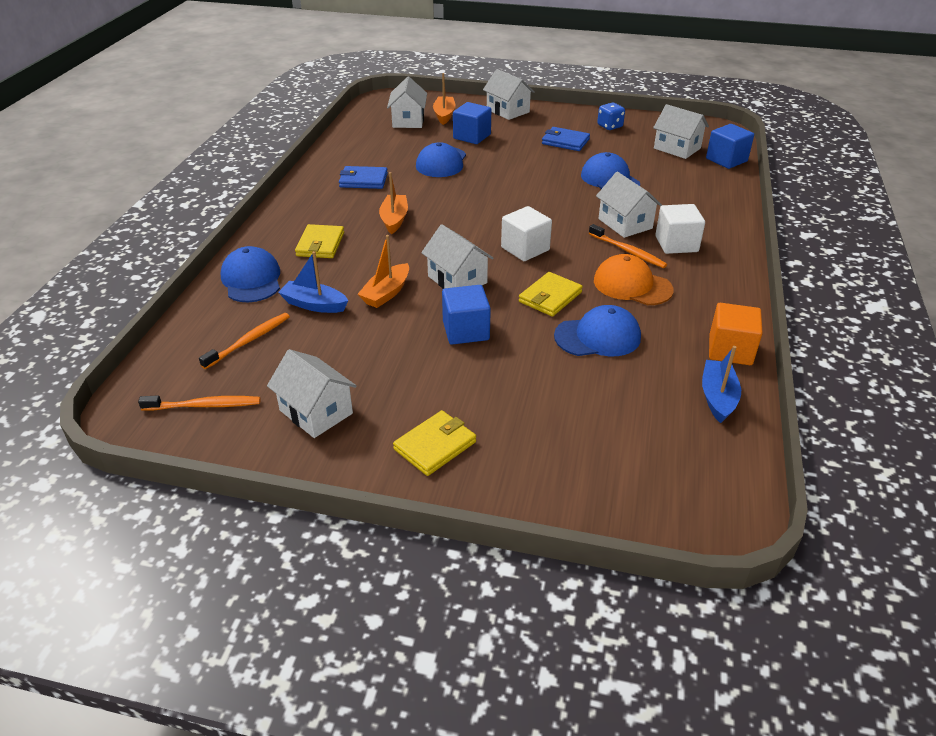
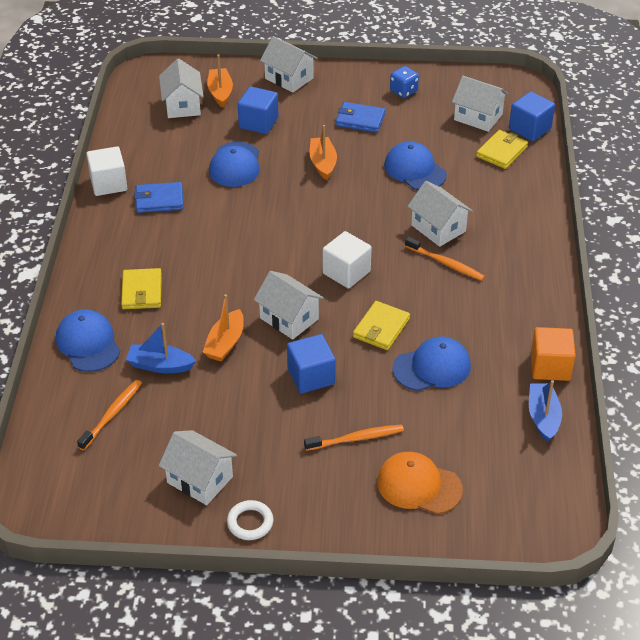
camera: 10 degrees left, 5 degrees up
(205, 405) = (98, 487): orange toothbrush -> orange toothbrush (356, 438)
(356, 462) = (250, 522): none -> white ring
(394, 219) = (207, 250): orange boat -> orange boat (323, 163)
(435, 445) = (312, 497): yellow wallet -> yellow wallet (502, 152)
(632, 285) = (455, 304): orange cap -> orange cap (419, 486)
(676, 244) = (491, 248): white cube -> white cube (108, 184)

